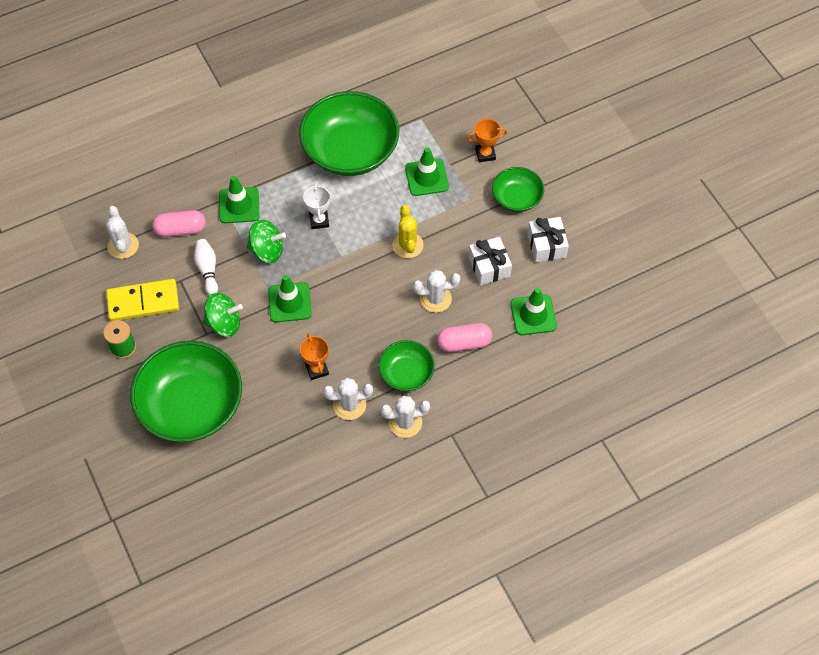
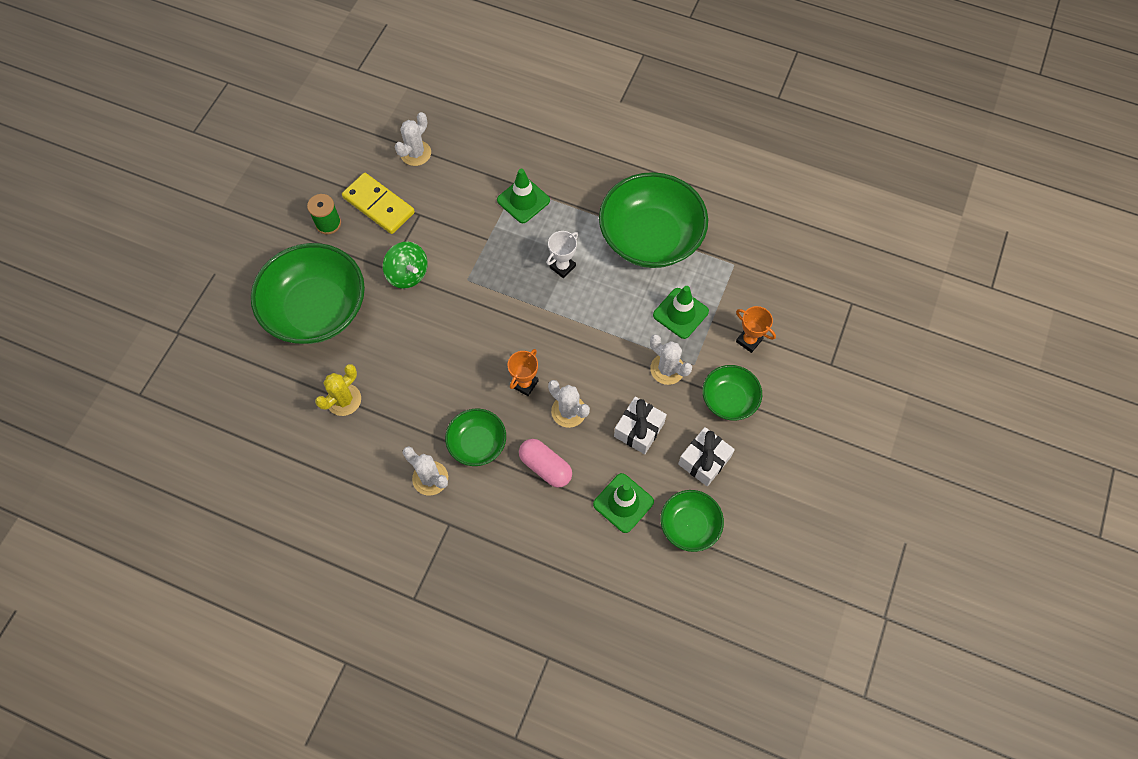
camera: 50 degrees right, 5 degrees up
(180, 230) = (464, 179): pink capsule -> none
(208, 270) = (445, 225): white bowling pin -> none
(267, 250) = (500, 252): green spinning top -> none
(289, 302) = (467, 305): green traffic cone -> none
(317, 369) = (423, 373): orange trophy -> orange trophy (524, 384)
(349, 405) = (411, 422): white cactus -> white cactus (667, 369)
(407, 245) = (600, 350): yellow cactus -> yellow cactus (344, 400)
(583, 288) = (689, 525): none -> green bowl

